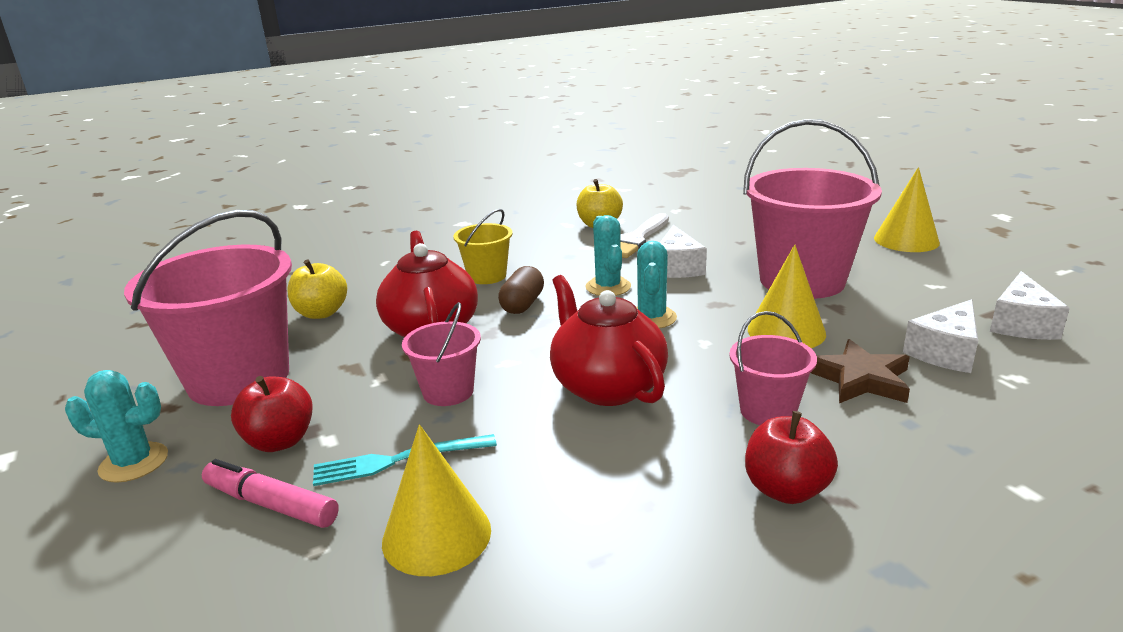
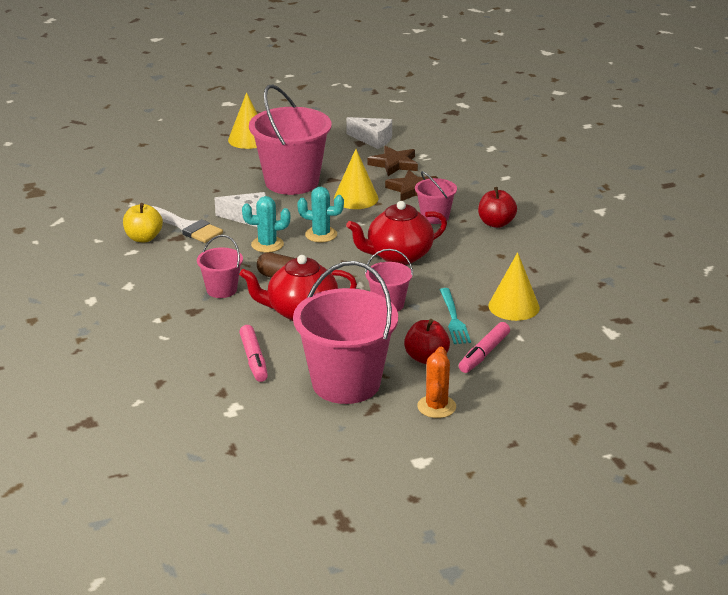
camera: 85 degrees left, 5 degrees up
(134, 462) = (436, 407): turquoise cactus -> orange cactus
(321, 313) = (254, 359): yellow apple -> pink marker
(487, 276) = (221, 290): yellow bucket -> pink bucket
(945, 352) = (394, 164): white cheese -> brown star

